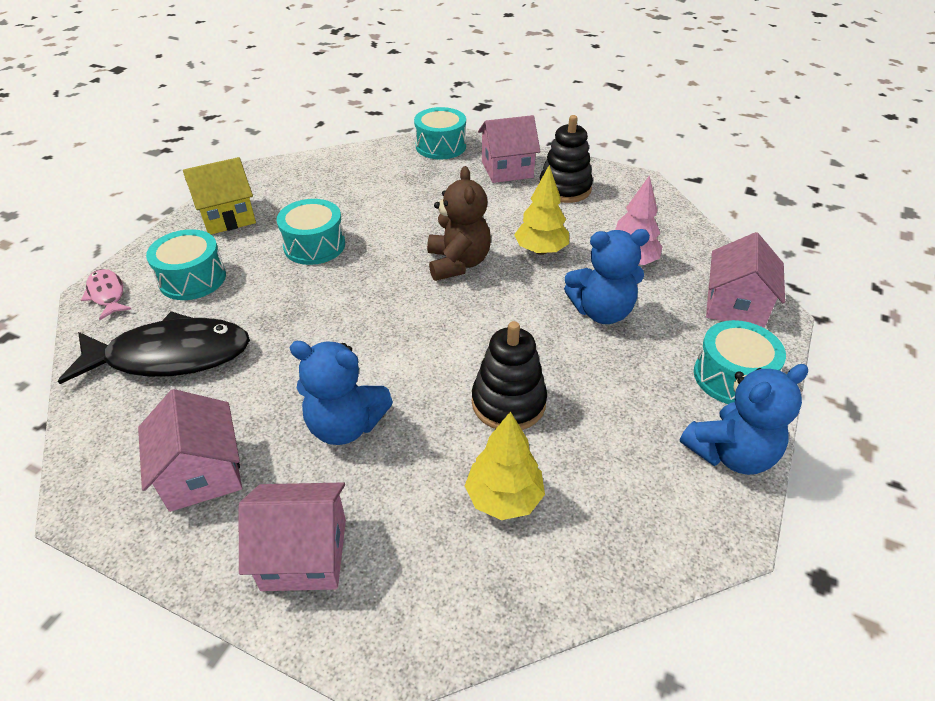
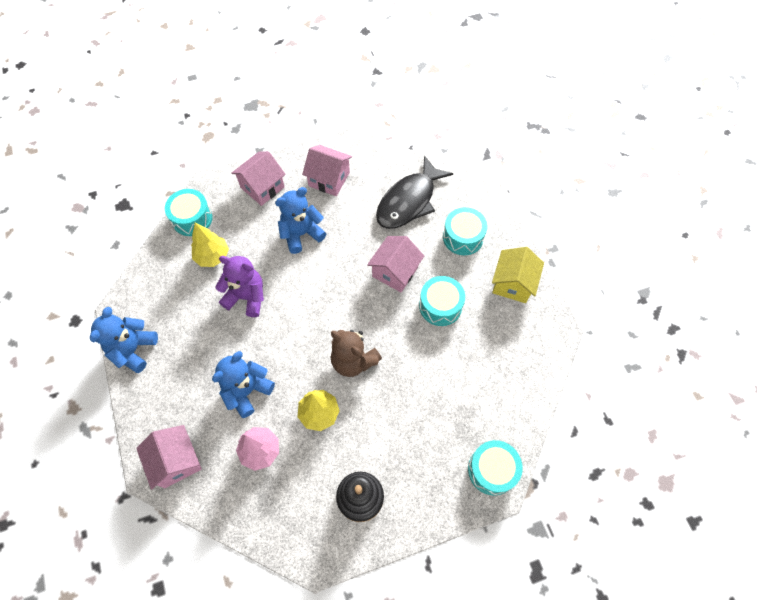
camera: 135 degrees right, 20 degrees up
(107, 294) = (483, 199): pink fish -> none
(507, 169) = (419, 484): pink house -> pink house (395, 272)
(508, 403) = (246, 297): black stacking toy -> purple teddy bear
(732, 377) = (153, 399): turquoise drum -> turquoise drum (192, 218)

